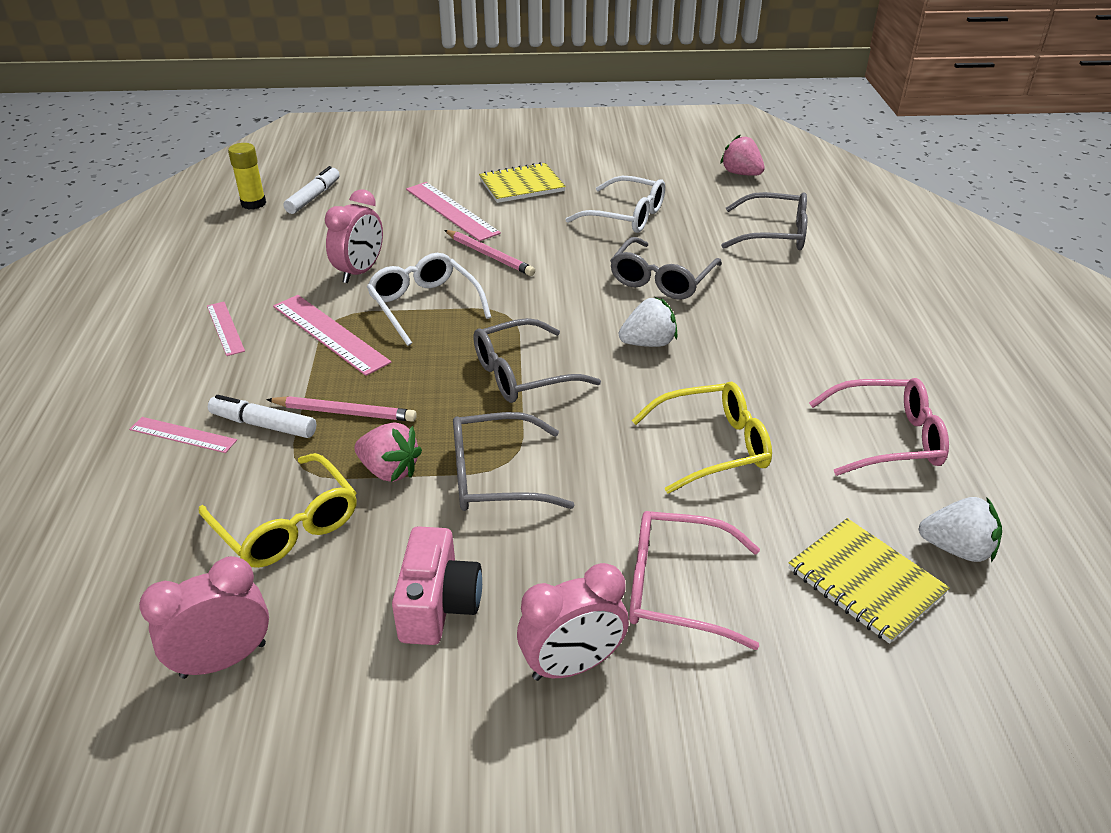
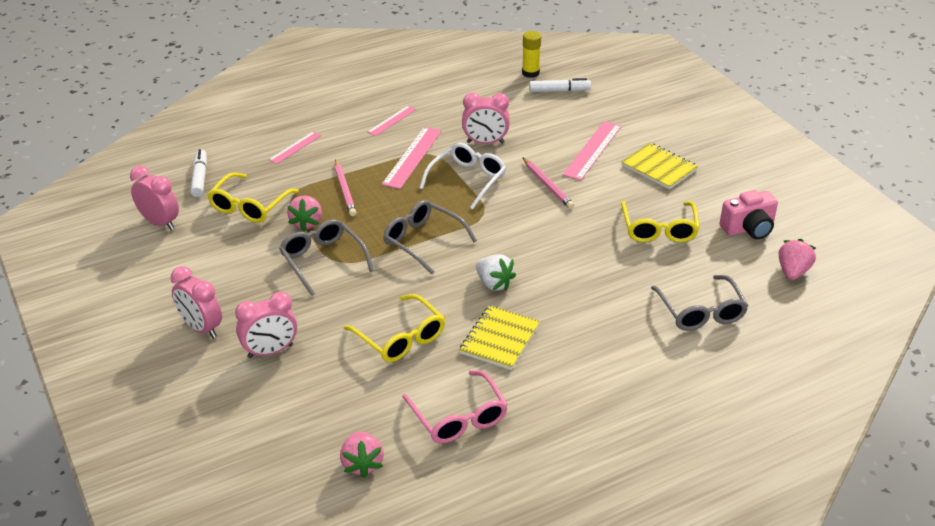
camera: 65 degrees right, 0 degrees up
(183, 435) = (295, 147): pink ruler -> pink ruler turned 45 degrees clockwise
(263, 425) = (318, 168): white marker -> white marker (200, 178)
(438, 605) = (219, 273): pink camera -> pink camera (748, 229)
(489, 256) = (547, 185): pink pencil -> pink pencil turned 45 degrees counterclockwise
(626, 216) = (659, 229): white glasses -> yellow glasses
(661, 279) = (580, 270): grey glasses -> none
(676, 588) = (270, 351): pink glasses -> pink clock
(865, 582) = (312, 426): yellow notebook -> yellow notebook (499, 339)
(956, 549) = (362, 464): white strawberry -> pink strawberry

